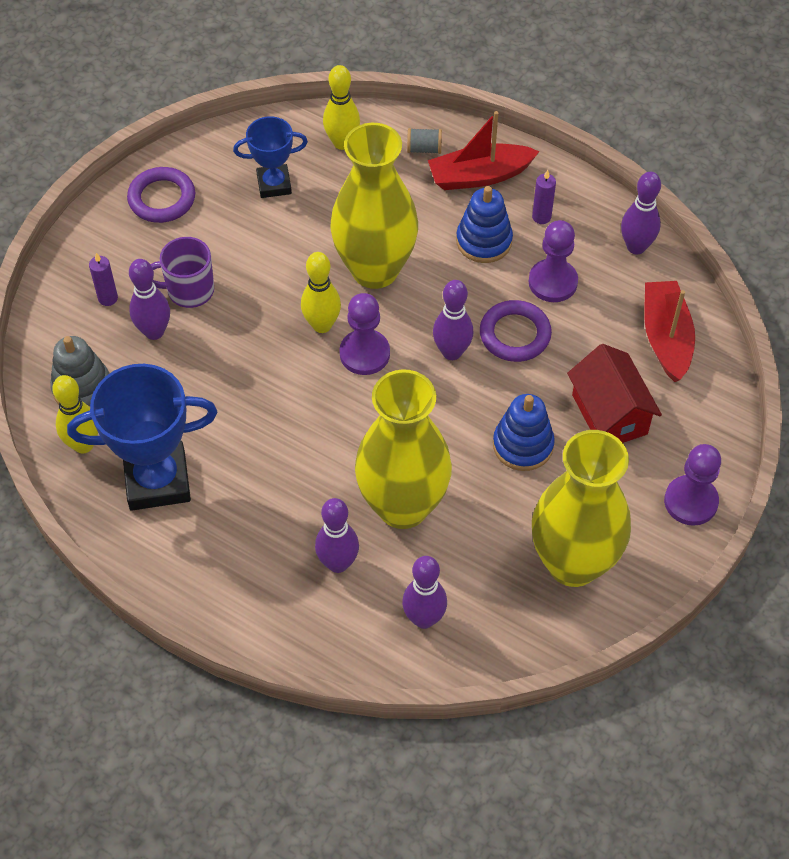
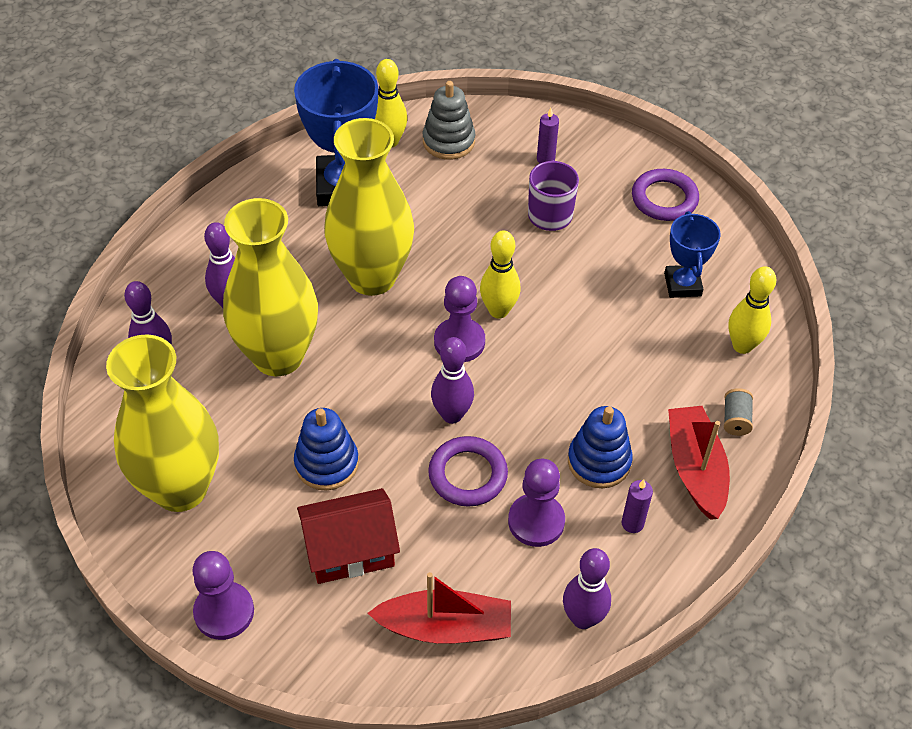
camera: 95 degrees right, 5 degrees down
(154, 332) = (504, 189): purple bowling pin -> none
(375, 269) = (565, 359): yellow vase -> yellow vase (372, 277)

